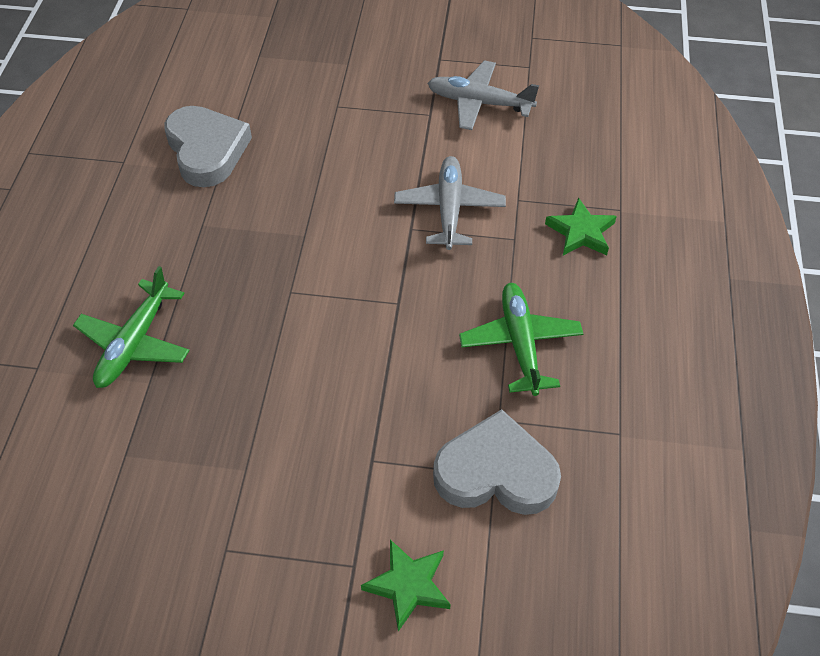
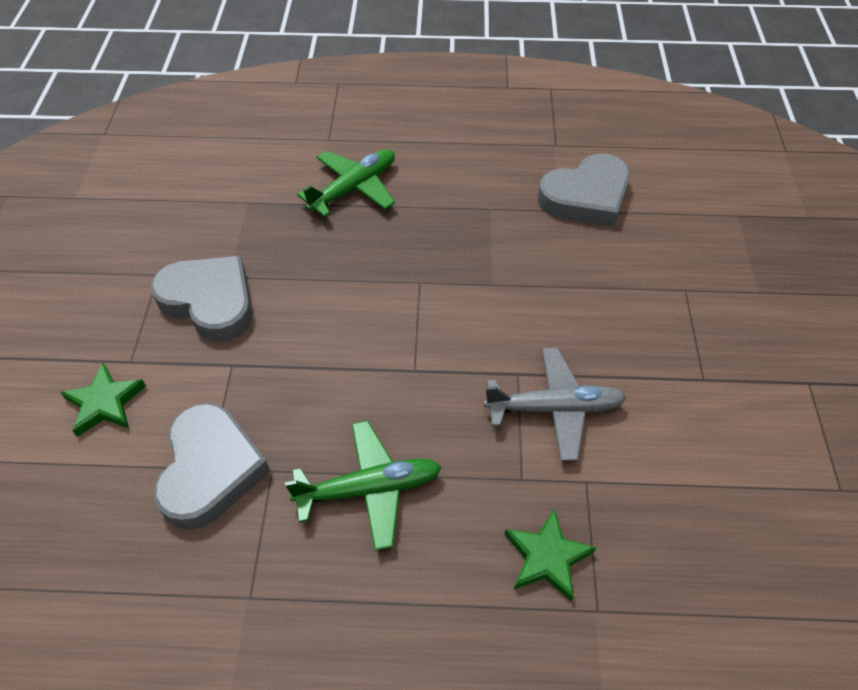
camera: 85 degrees right, 0 degrees up
(134, 343) = (354, 188): green plane -> green plane turned 120 degrees clockwise
(280, 487) = (210, 302): none -> grey heart
(479, 103) = (744, 431): grey plane -> none

